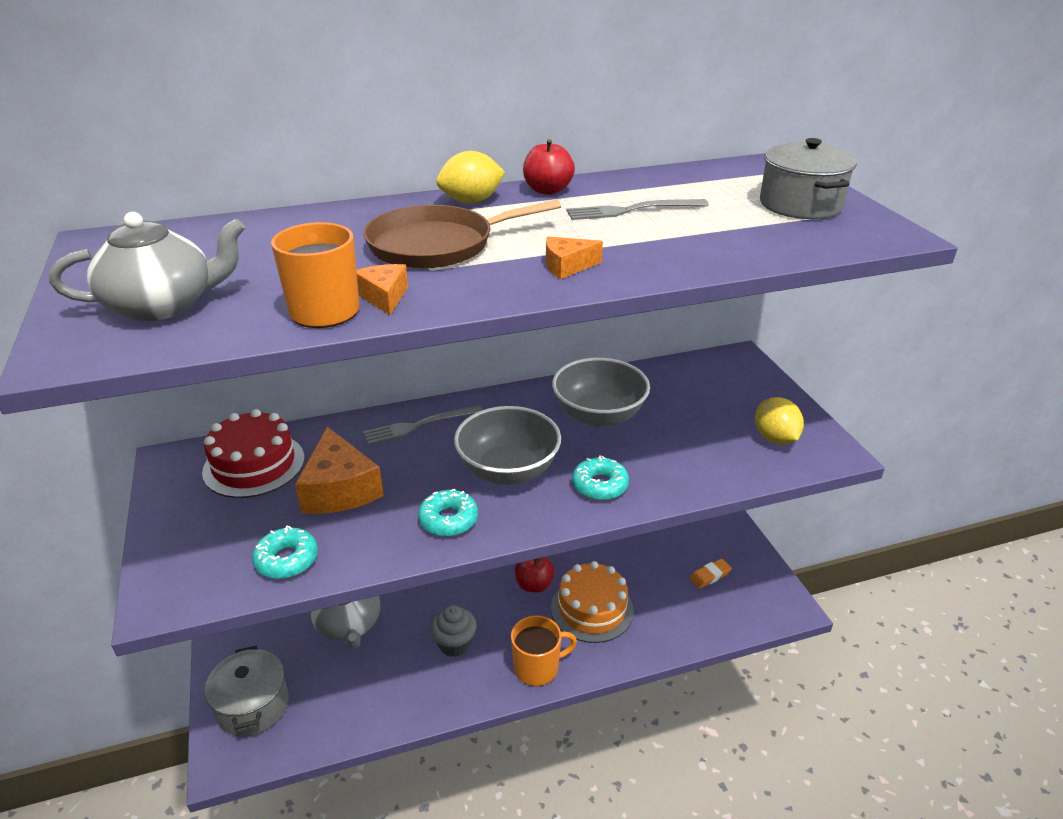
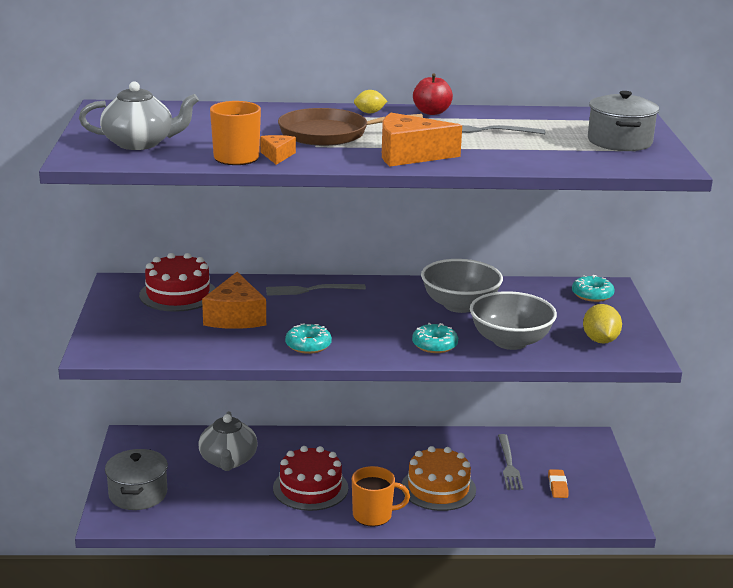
camera: 15 degrees right, 10 degrees down
(287, 560) = (184, 347): turquoise donut -> turquoise donut (592, 295)
(454, 643) = (310, 488): grey cupcake -> red cake
(471, 201) = (369, 112): yellow lemon -> yellow lemon, size x0.62
(508, 470) = (367, 326): grey bowl -> grey bowl (510, 341)
(534, 585) = (394, 464): red apple -> none
(567, 266) = (409, 155): orange cheese -> orange cheese, size x1.97
(650, 557) = (509, 464): none -> grey fork
(710, 576) = (557, 486): orange eraser -> orange eraser turned 75 degrees counterclockwise

